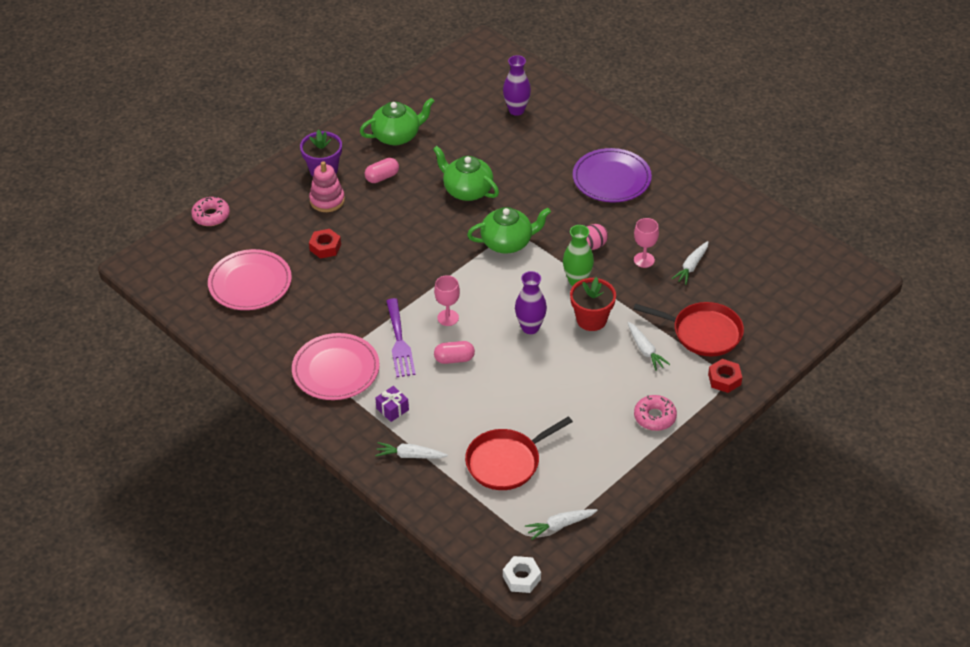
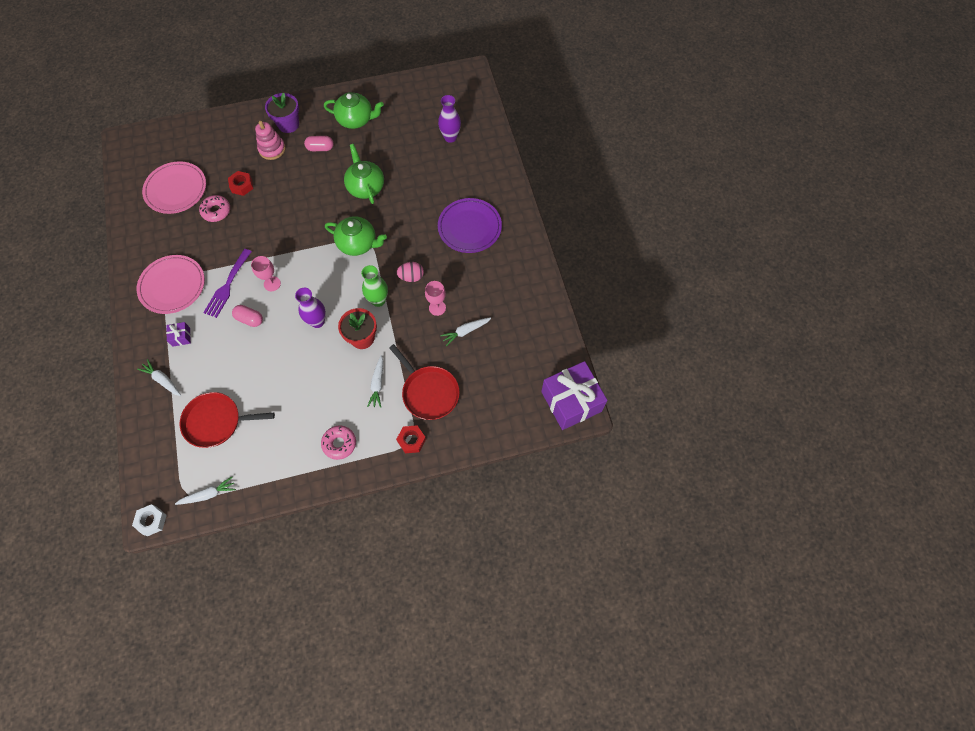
camera: 30 degrees right, 20 degrees up
(211, 216) = (194, 125): pink donut -> pink donut (216, 211)
(560, 525) = (208, 494): white carrot -> white carrot turned 150 degrees clockwise
(846, 275) = (571, 401): none -> purple gift

